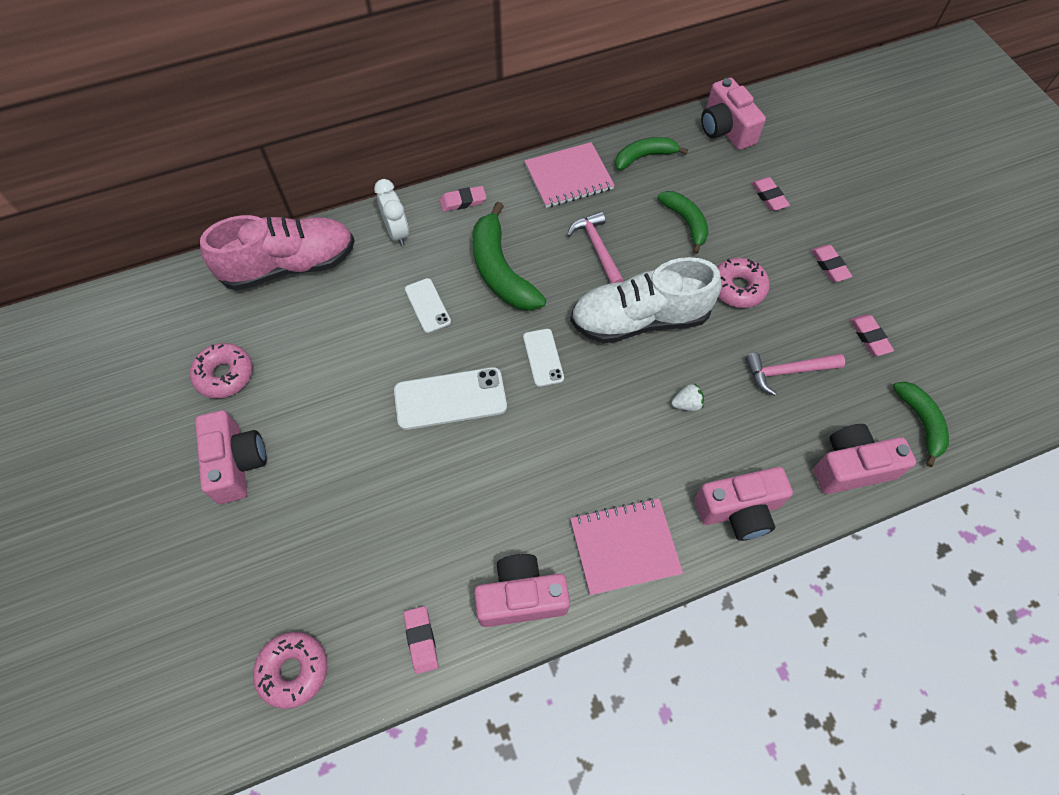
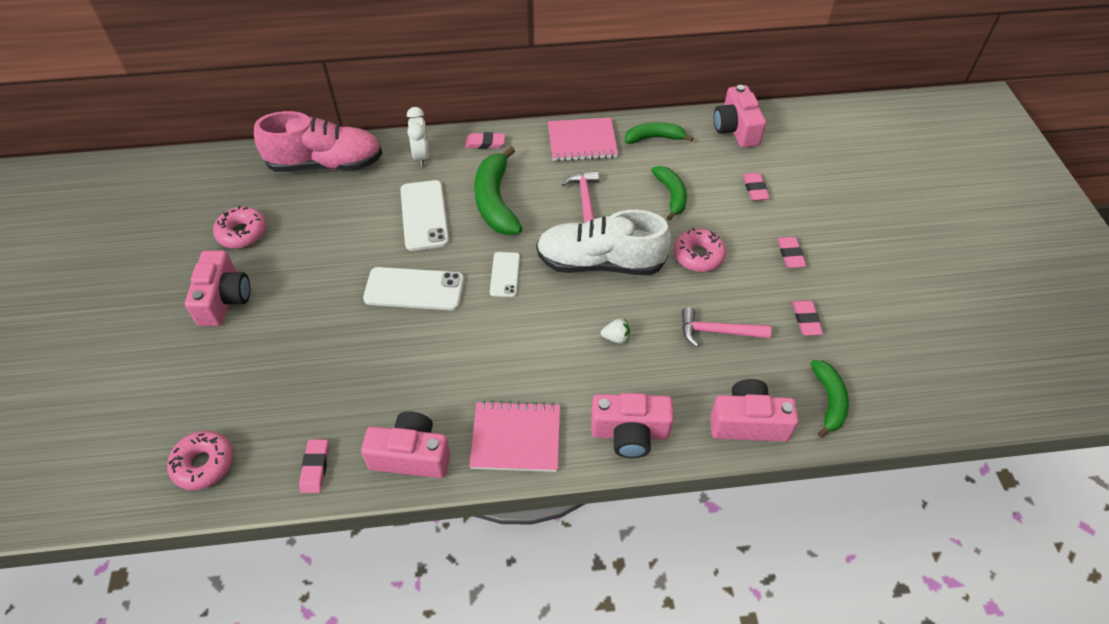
camera: 15 degrees right, 10 degrees down
(427, 305) = (424, 215): white phone -> white phone, size x1.70

